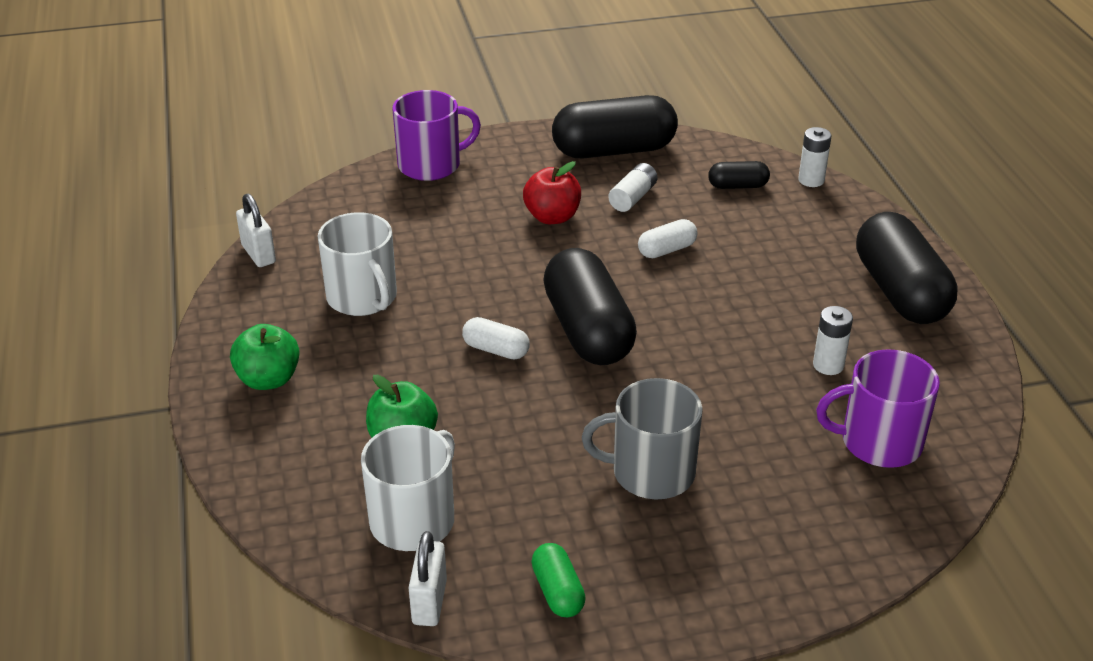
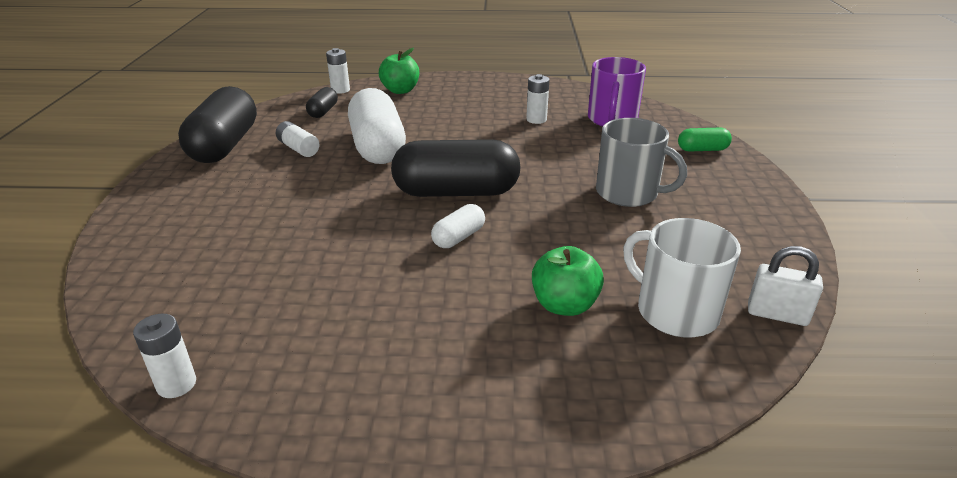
camera: 75 degrees left, 5 degrees down
(258, 254) = (176, 384): white padlock -> white battery
(268, 379) = (434, 395): green apple -> green apple (400, 90)
(362, 298) = (329, 306): white mug -> none
(431, 165) = (136, 235): purple mug -> none
(552, 217) = (291, 185): red apple -> none
(557, 592) = (755, 249): green capsule -> green capsule (702, 150)
(650, 472) = (628, 193): grey mug -> grey mug turned 75 degrees counterclockwise
(666, 250) = (377, 147): white capsule -> white capsule, size x2.14
(900, 292) = (476, 89): black capsule -> none

